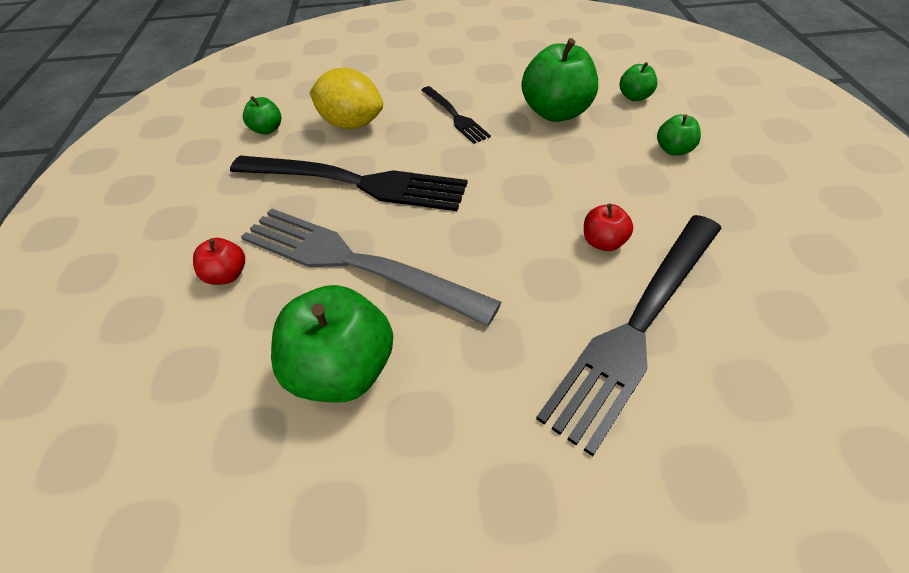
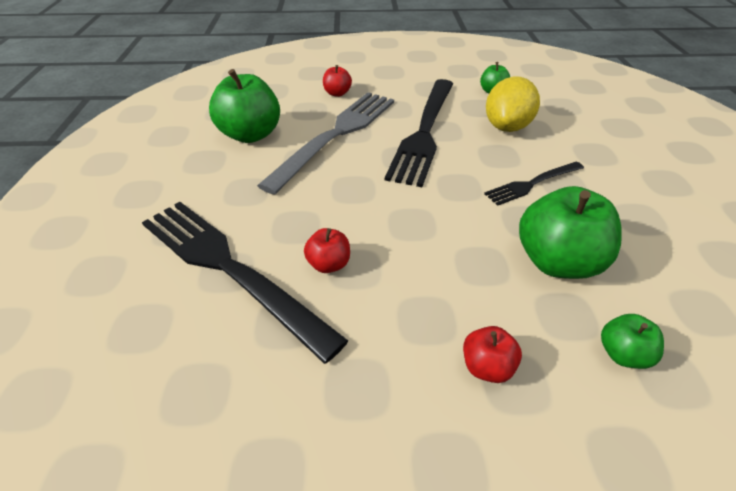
camera: 90 degrees right, 5 degrees down
(674, 150) = (486, 366): green apple -> red apple

